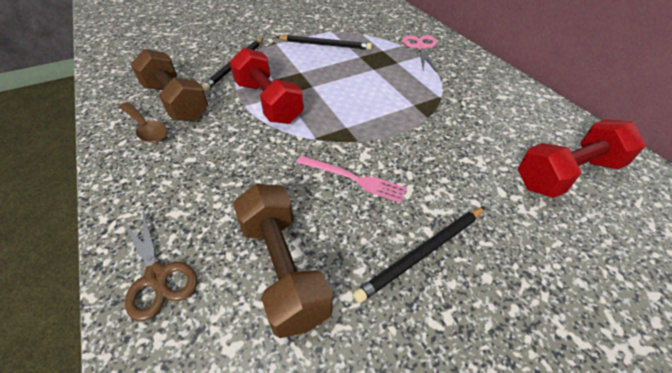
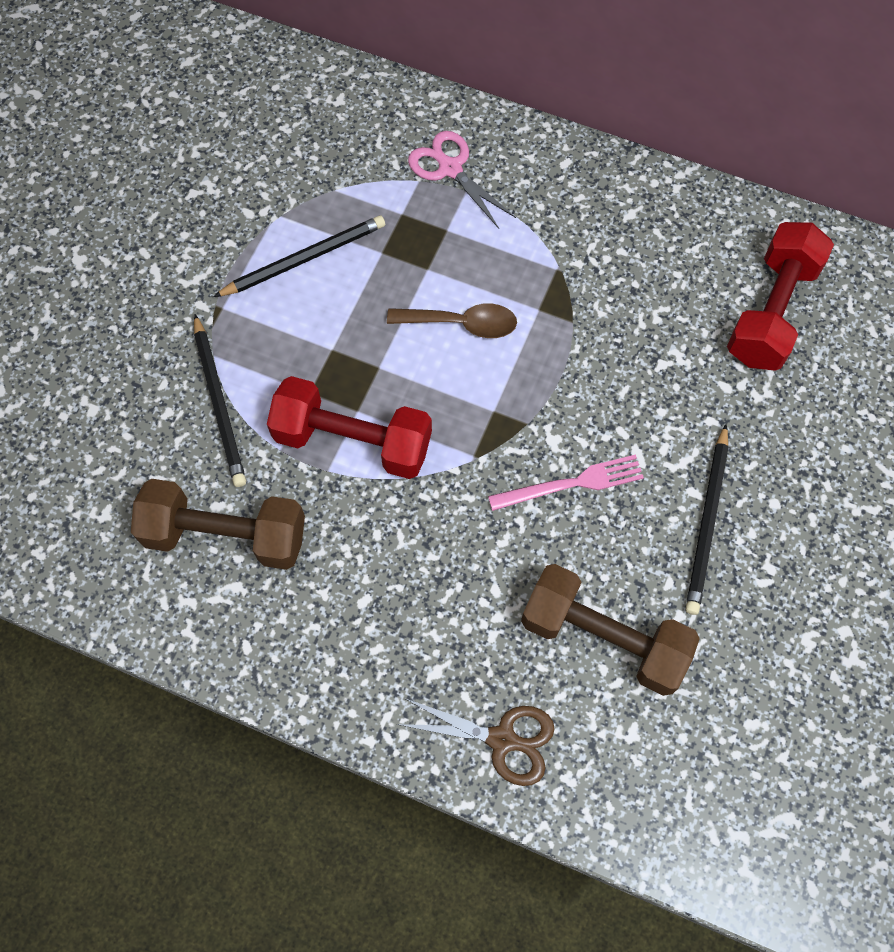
camera: 40 degrees left, 20 degrees up
(146, 128) = (247, 605): brown spoon -> brown spoon (461, 324)

